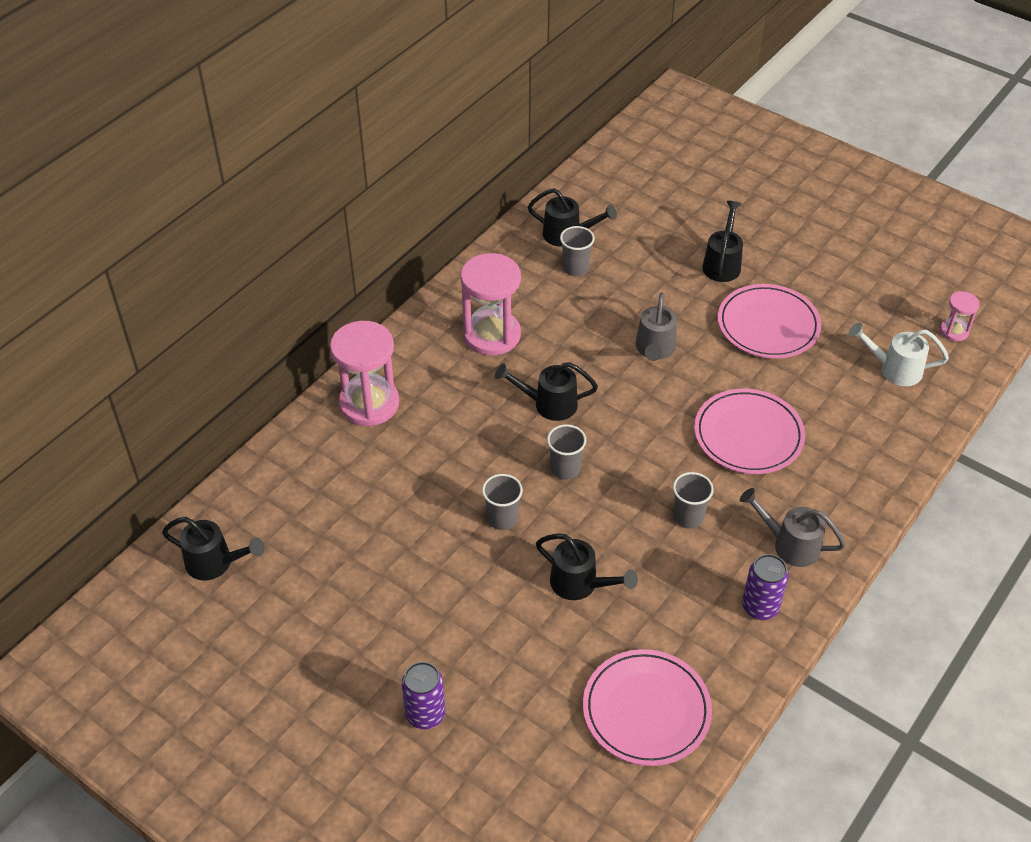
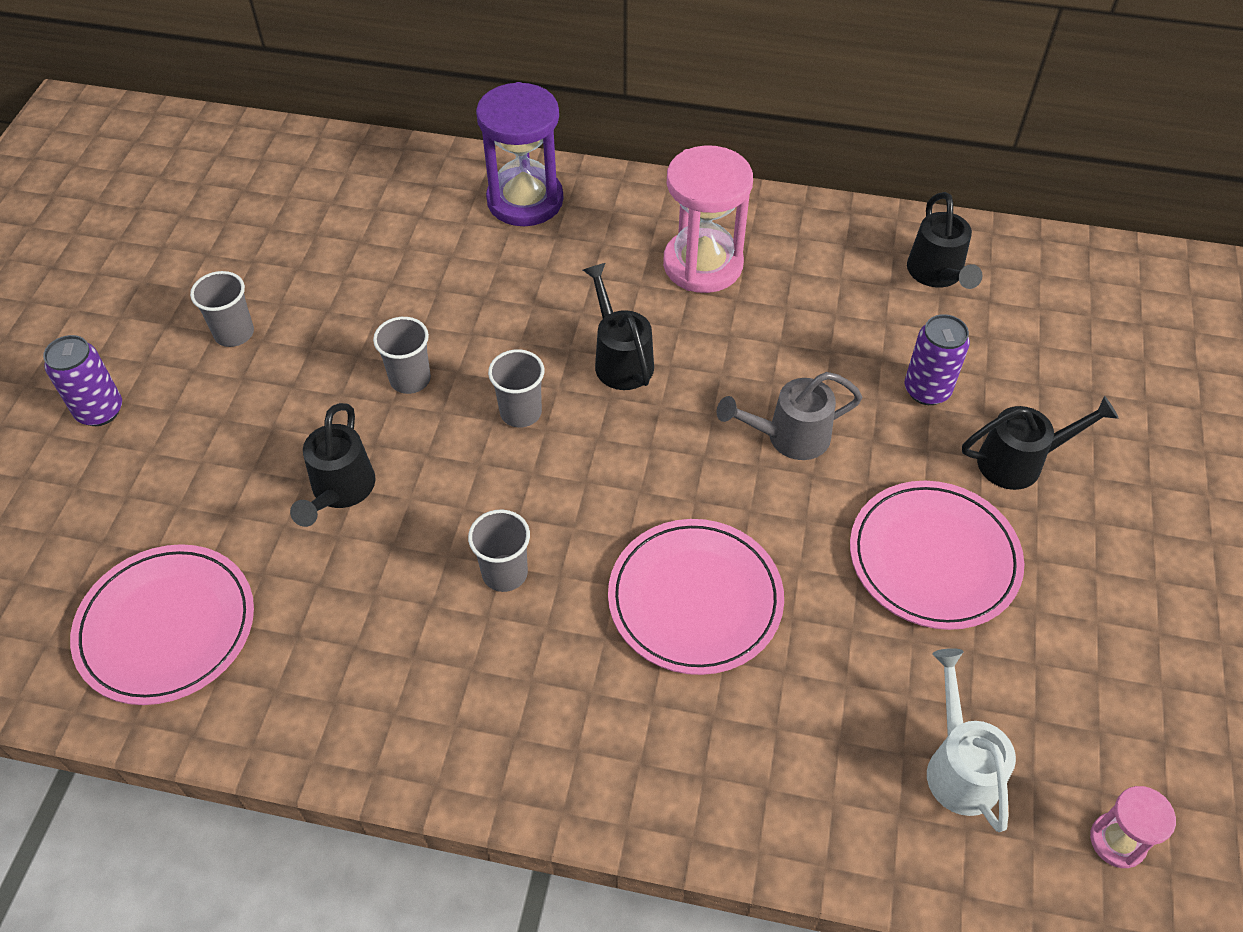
camera: 65 degrees right, 5 degrees up
(215, 563) = (244, 171): black watering can -> none
(369, 404) = (525, 200): pink hourglass -> purple hourglass
(575, 268) = (881, 303): grey cup -> grey cup (234, 333)
(760, 607) = (381, 710): purple can -> purple can (927, 390)
(790, 544) = (512, 716): grey watering can -> none

